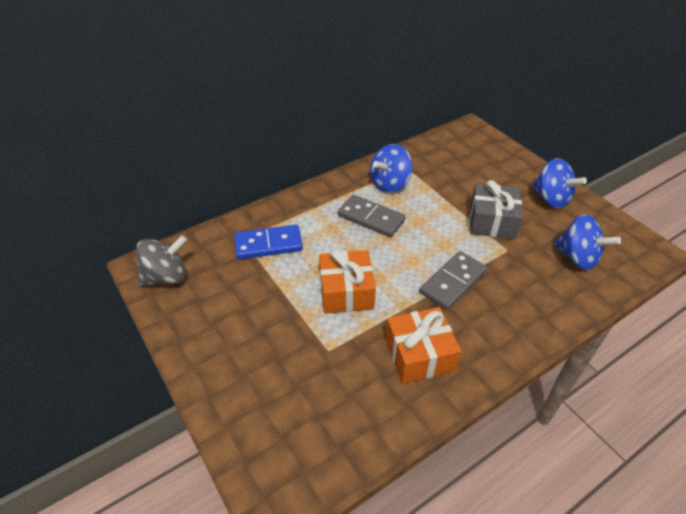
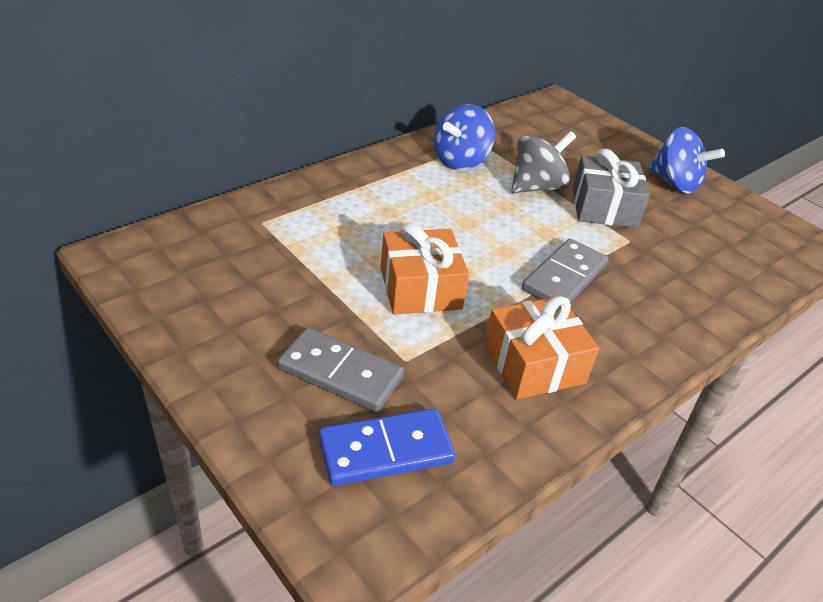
camera: 10 degrees left, 5 degrees down
(166, 277) = (153, 269): grey spinning top -> grey spinning top (537, 187)
(268, 244) = (301, 229): blue domino -> blue domino (385, 450)
(371, 218) = (441, 200): grey domino -> grey domino (340, 373)
(577, 257) = (721, 250): blue spinning top -> none

